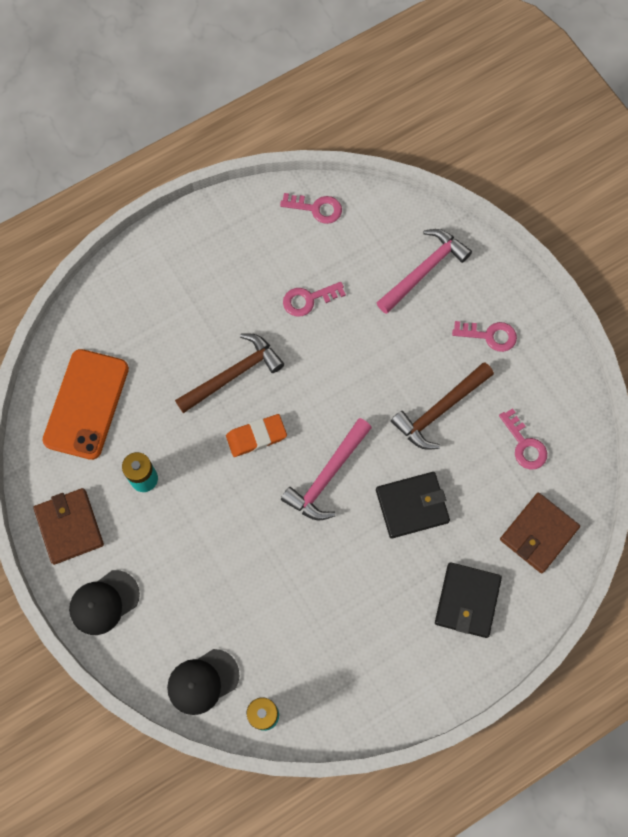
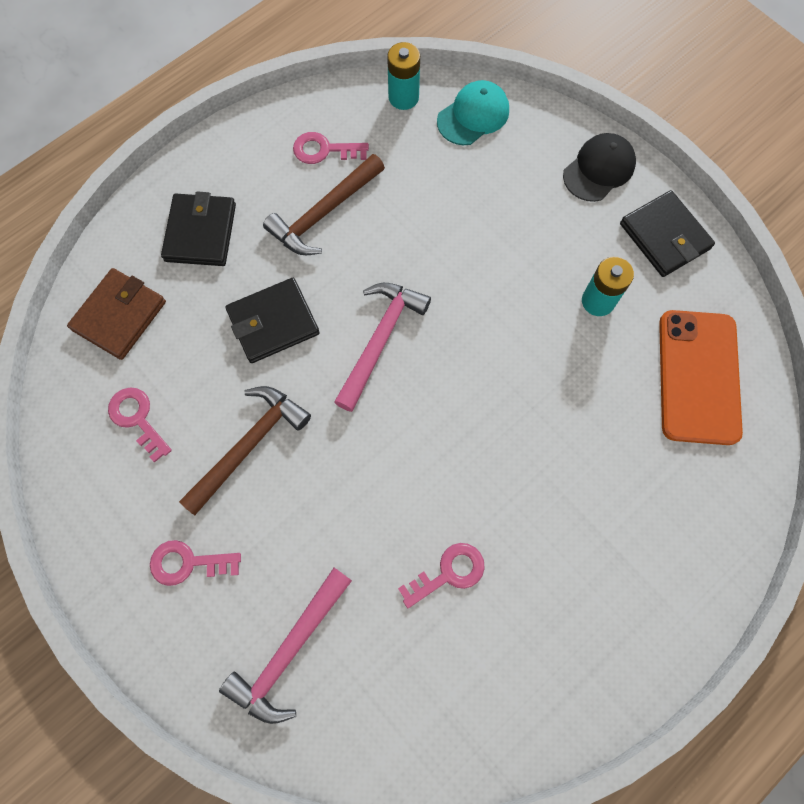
camera: 170 degrees right, 0 degrees up
(69, 527) = (664, 236): brown wallet -> black wallet
(202, 681) = (473, 116): black cap -> turquoise cap
(233, 374) = (525, 446): brown hammer -> brown hammer (323, 213)
(256, 437) = (476, 372): orange eraser -> none
(316, 208) = (466, 730): pink key -> pink key (324, 150)

